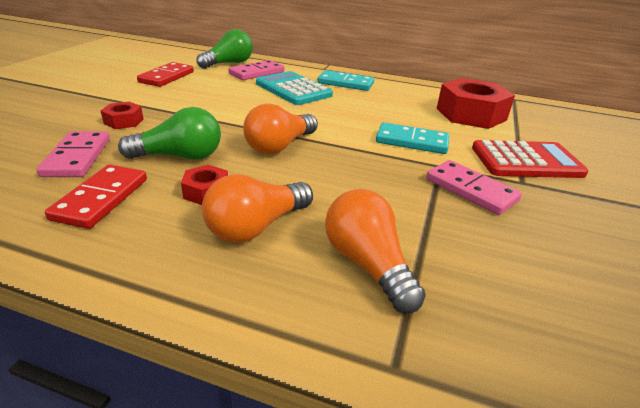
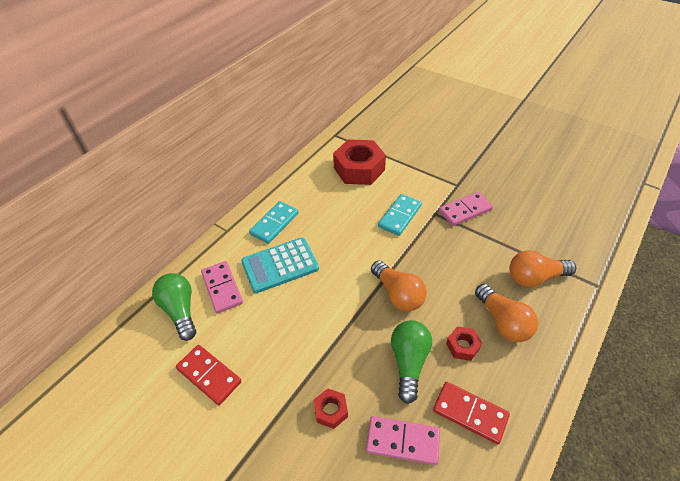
camera: 70 degrees left, 15 degrees up
(526, 161) = (432, 172): red calculator -> none

